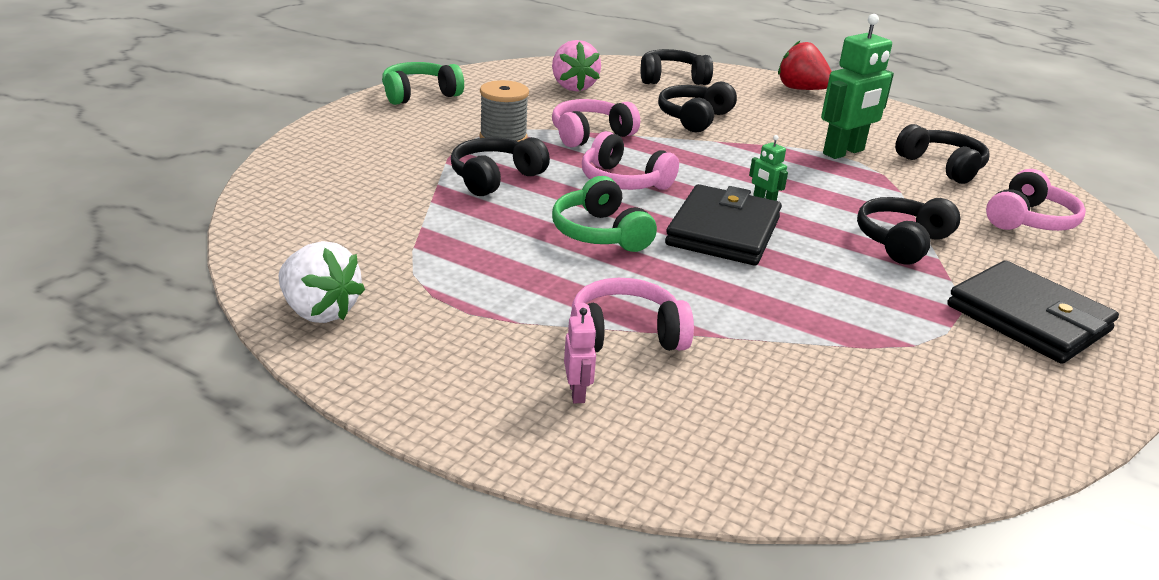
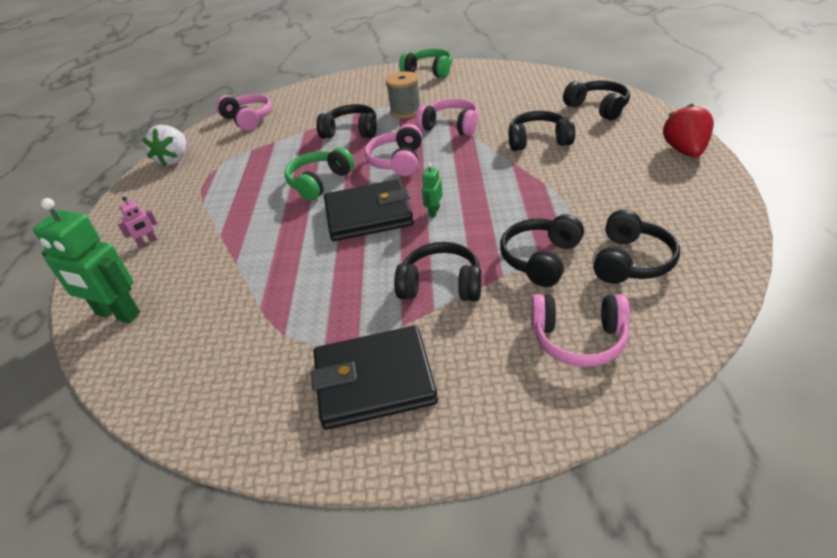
camera: 65 degrees right, 10 degrees up
(573, 87) = (518, 92): pink strawberry -> none
(625, 335) = (211, 233): pink headphones -> pink headphones (248, 119)
(844, 152) = (578, 210): green robot -> green robot (117, 314)
(904, 192) = (541, 259): none -> black headphones
(1028, 318) = (374, 381): black wallet -> black wallet turned 60 degrees clockwise

